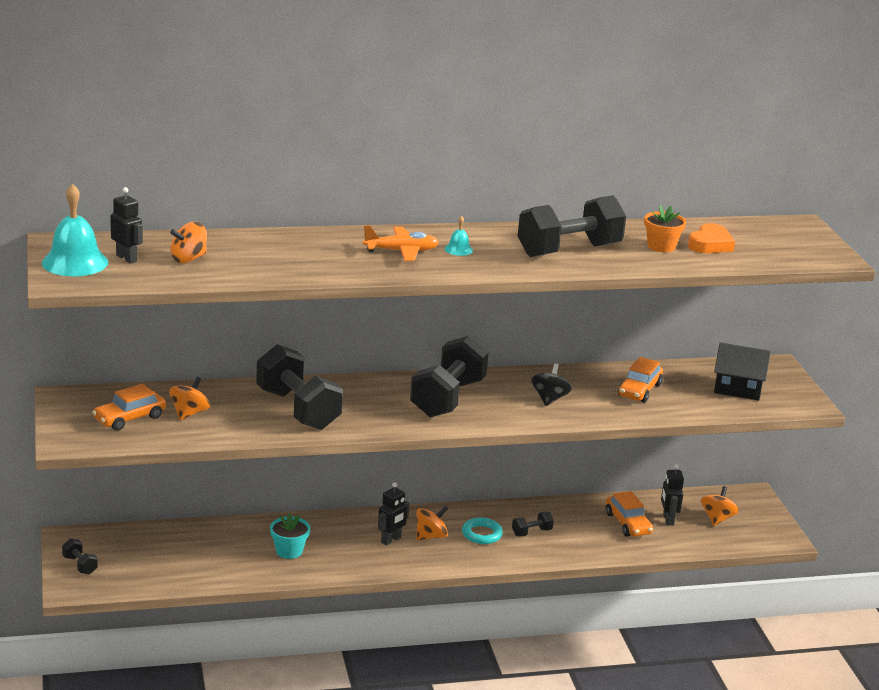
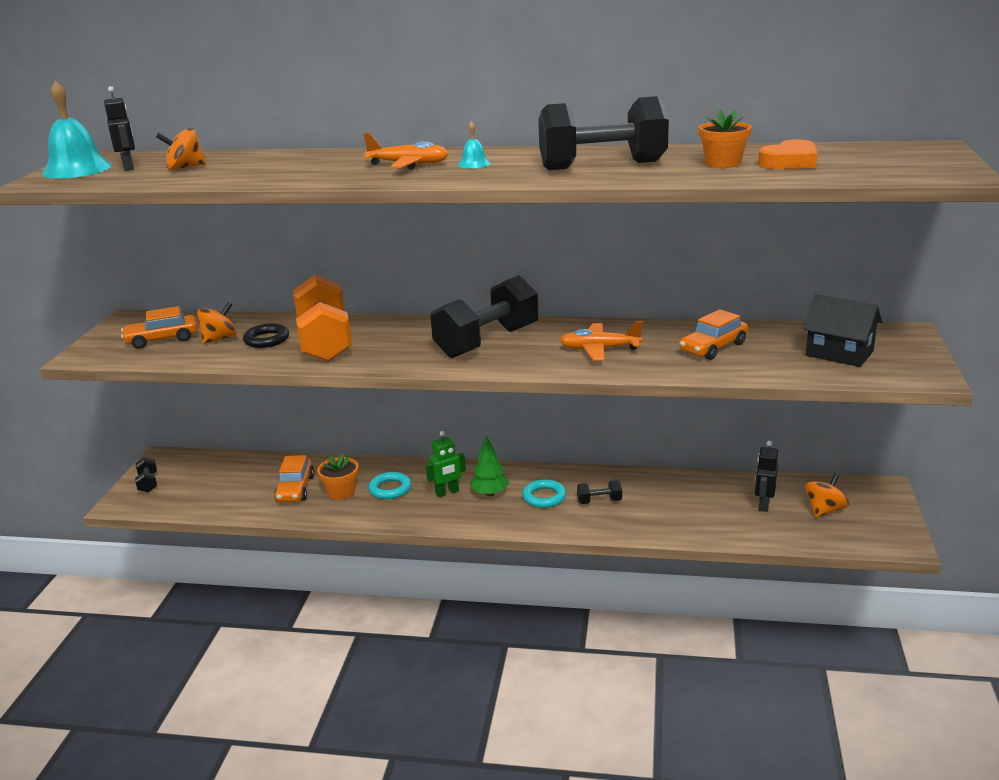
camera: 25 degrees right, 0 degrees up
(238, 411) = (266, 340): none -> black ring
(289, 551) = (341, 492): turquoise flower pot -> orange flower pot
(298, 409) = (325, 342): black dumbbell -> orange dumbbell
(334, 543) = (390, 489): none -> turquoise ring
(391, 540) = (447, 492): black robot -> green robot
(431, 536) = (490, 493): orange spinning top -> green tree
(549, 399) = (599, 349): black spinning top -> orange plane
(627, 523) = (713, 504): orange car -> orange car (295, 489)

